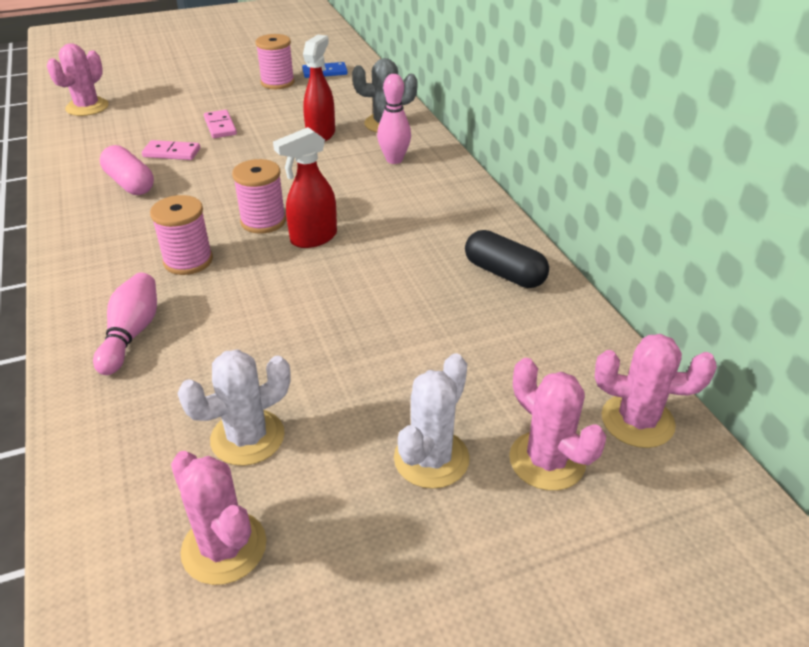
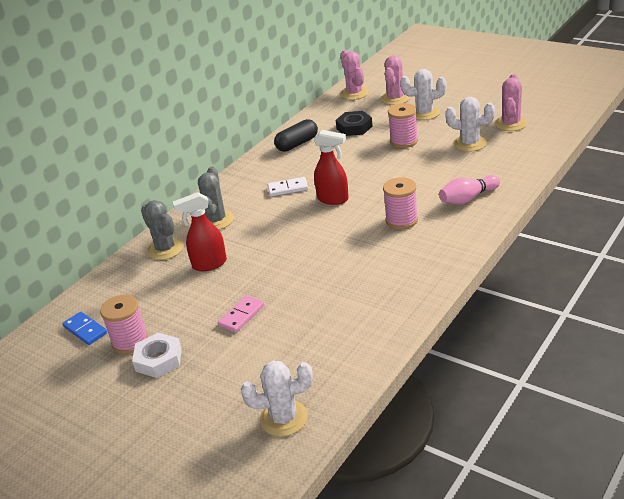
camera: 120 degrees left, 5 degrees down
(87, 107) = (283, 418): pink cactus -> white cactus
(130, 183) = (362, 295): pink capsule -> none
(172, 153) = (305, 308): pink domino -> none
(236, 86) = (158, 360): none -> white nut
(263, 221) = (338, 222): pink spool -> pink spool (404, 141)
(390, 220) = (288, 188): none -> white domino
(394, 160) = (216, 220): pink bowling pin -> grey cactus
(487, 348) = (354, 127): none -> black nut
(504, 273) = (297, 144): black capsule -> black capsule turned 45 degrees clockwise

